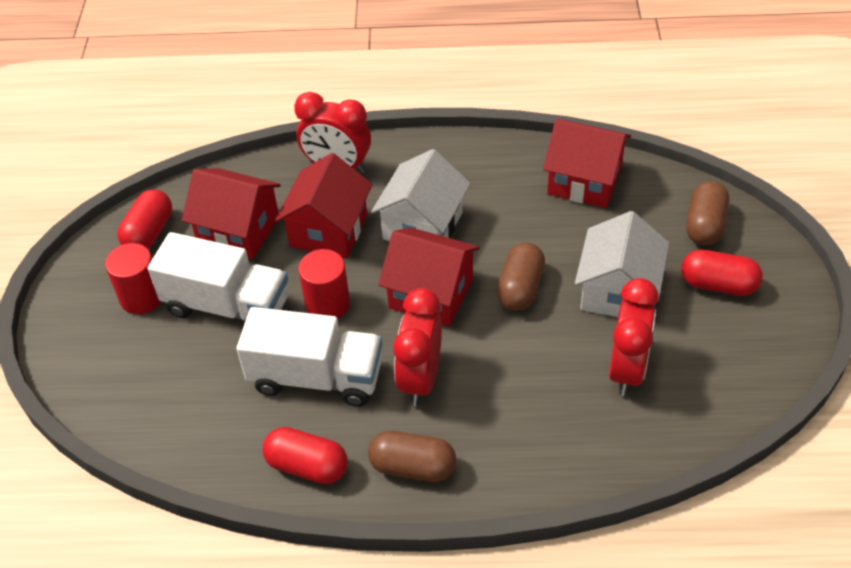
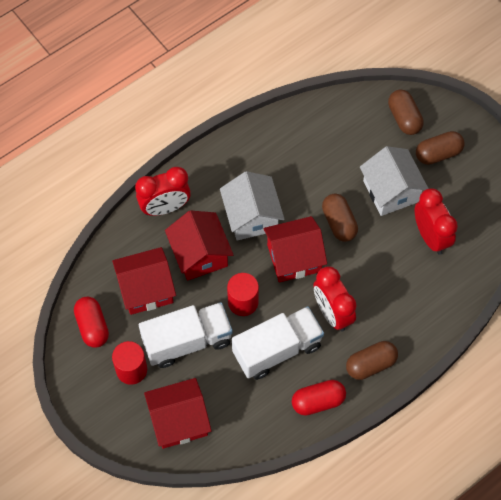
camera: 40 degrees left, 15 degrees up
(584, 181) = (317, 128): red house -> red house (179, 421)
(718, 285) = (438, 154): red capsule -> brown capsule

